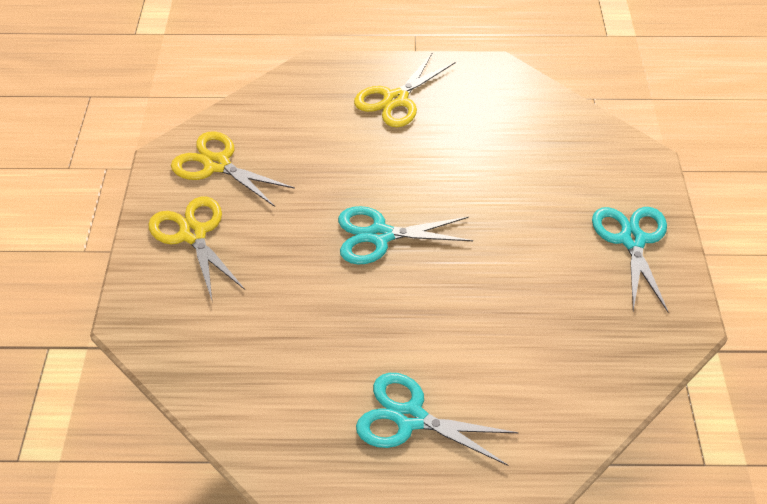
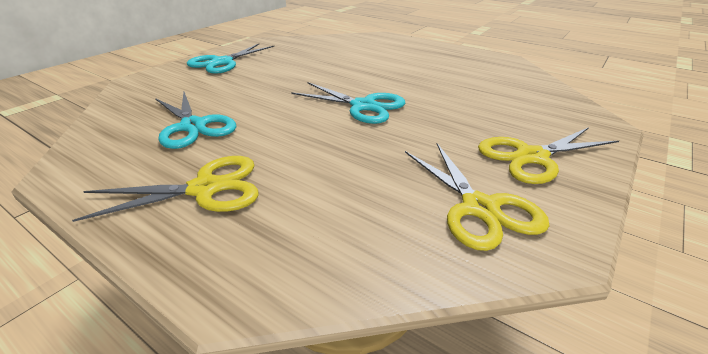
camera: 145 degrees left, 15 degrees down
(193, 234) = (532, 157): yellow scissors -> yellow scissors turned 60 degrees clockwise
(410, 418) = (424, 54): turquoise scissors -> turquoise scissors (193, 126)

